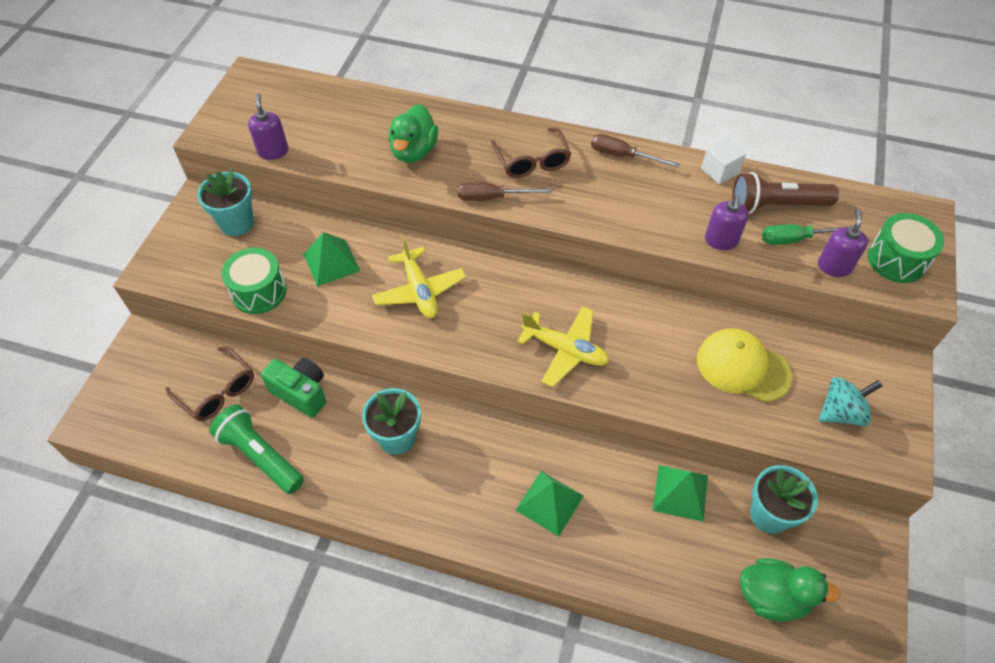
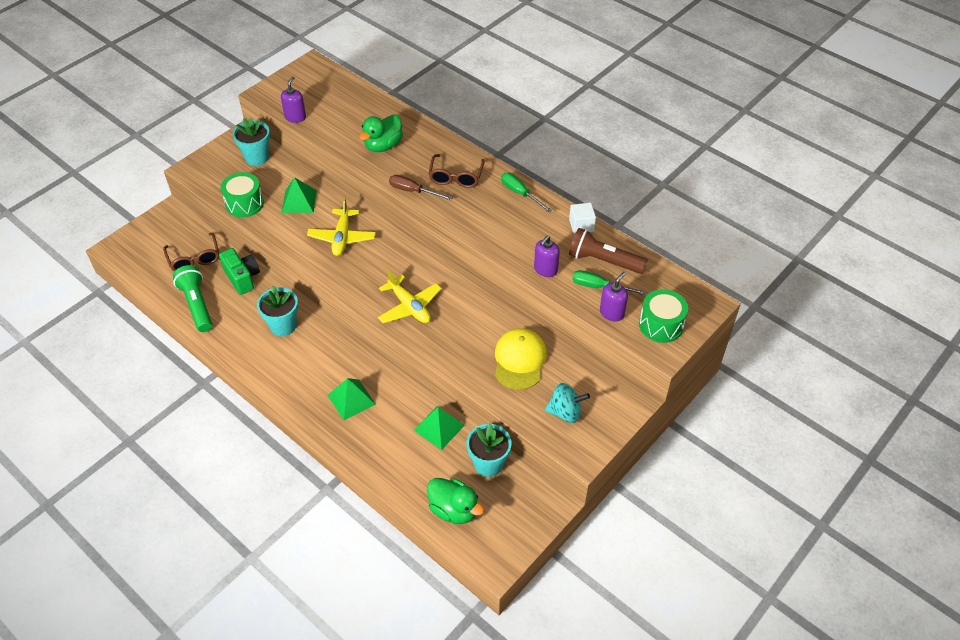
camera: 25 degrees right, 5 degrees down
(622, 156) = (520, 193): brown screwdriver -> green screwdriver
(743, 367) = (519, 360): yellow cap -> yellow cap turned 45 degrees clockwise

